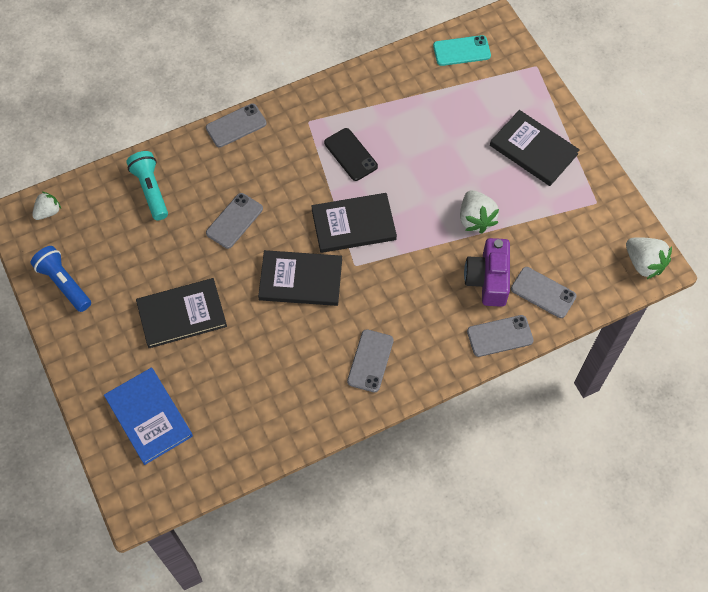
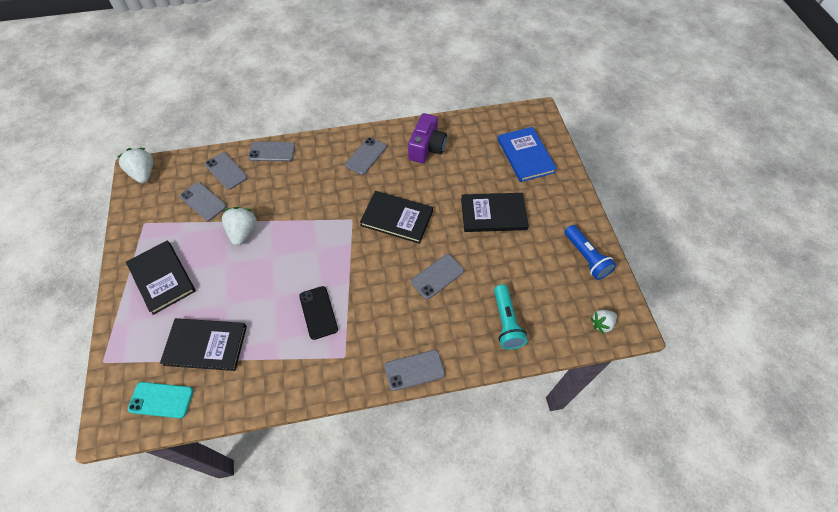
camera: 165 degrees left, 5 degrees down
(353, 224) = (340, 250): black book -> black book (206, 345)
(488, 279) = (259, 187): purple camera -> purple camera (427, 148)
(545, 244) = (203, 201): none -> grey phone

